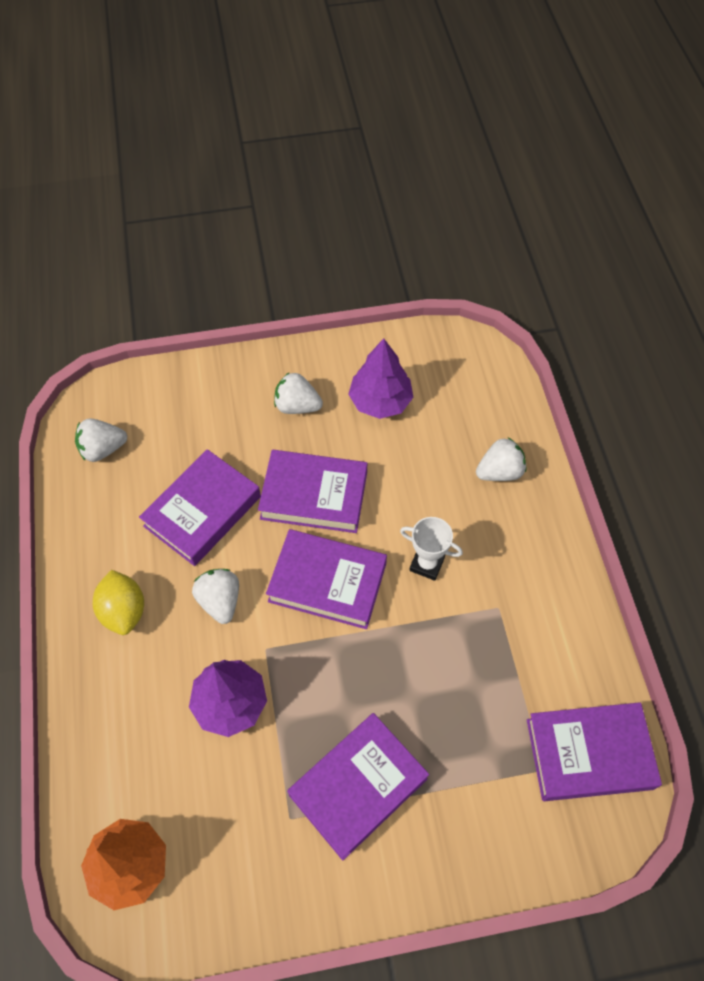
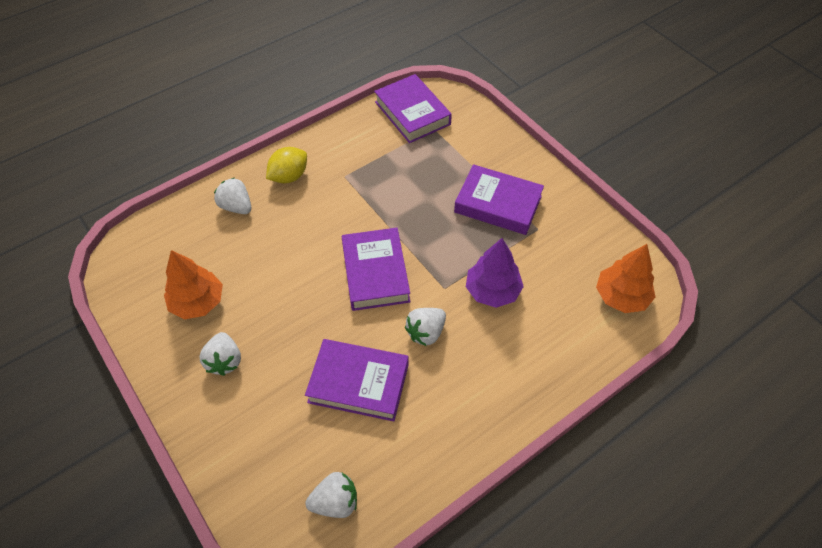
camera: 115 degrees left, 5 degrees down
(103, 449) = (335, 502): white strawberry -> white strawberry turned 60 degrees counterclockwise
(124, 611) = (470, 394): yellow lemon -> yellow lemon (289, 176)
(314, 495) = (307, 311): purple book -> none
(380, 401) = (198, 302): purple tree -> orange tree
(427, 564) = (331, 222): white trophy -> none

